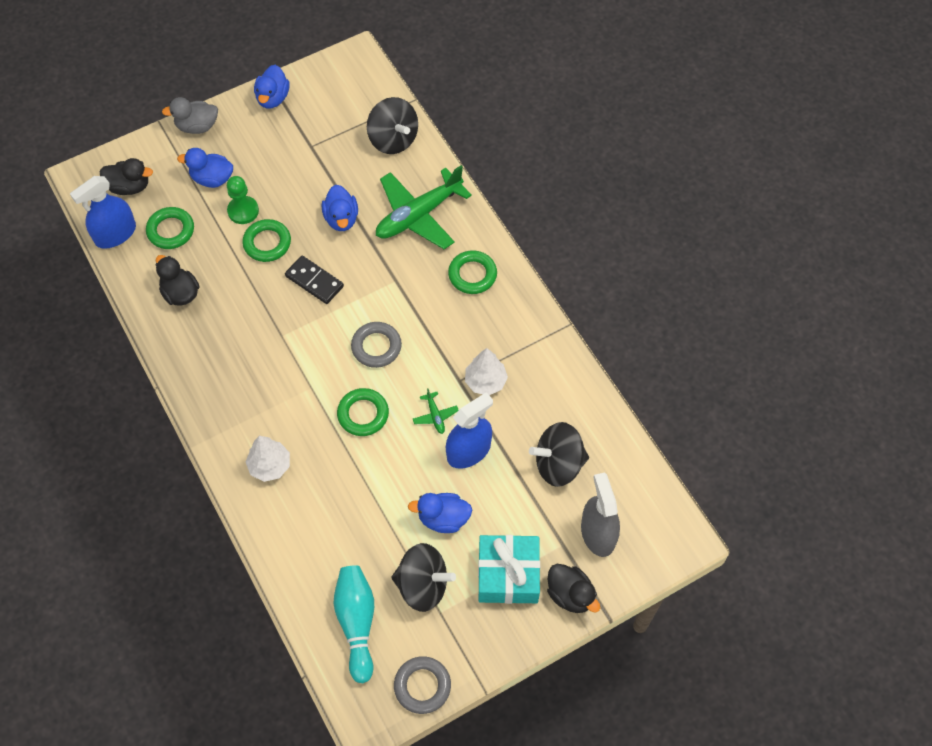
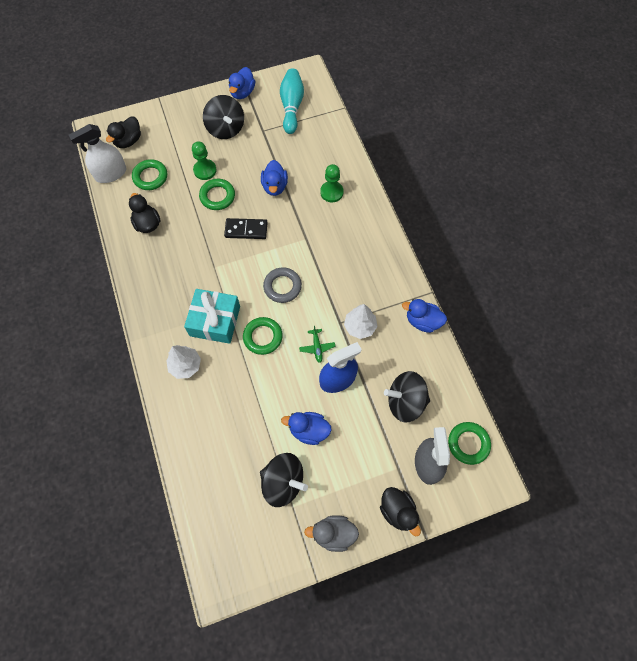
camera: 10 degrees right, 5 degrees up
(115, 234) = (111, 173): blue spray bottle -> white spray bottle
(130, 186) = (128, 141): black duck -> black duck turned 105 degrees clockwise
(197, 126) = (185, 105): grey duck -> grey duck (333, 534)
(212, 179) = (187, 144): blue duck -> blue duck (422, 321)
(314, 281) = (246, 230): black domino -> black domino turned 45 degrees counterclockwise
(357, 623) = (226, 504): turquoise bowling pin -> turquoise bowling pin (291, 107)
(393, 139) = (323, 134): black spinning top -> black spinning top (226, 129)
(418, 215) = (331, 192): green plane -> green pawn
(422, 686) = (268, 566): grey ring -> none
(472, 275) = (364, 243): green ring -> green ring (468, 443)
(508, 574) = (351, 485): turquoise gift -> turquoise gift (215, 321)

